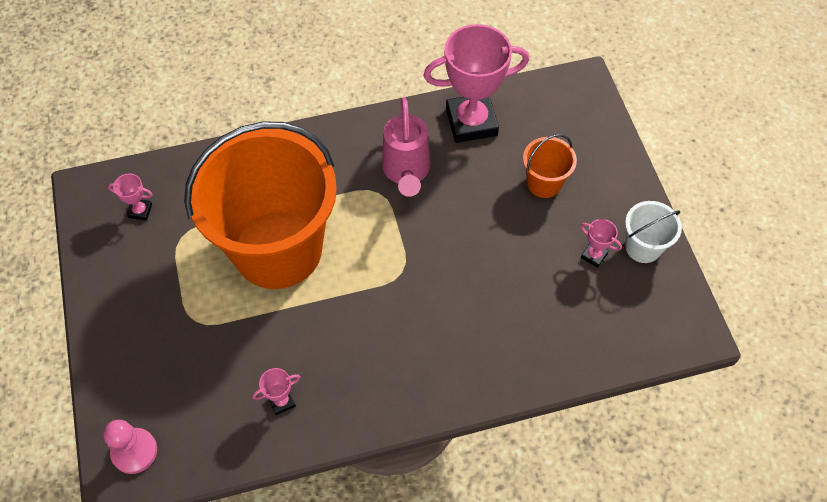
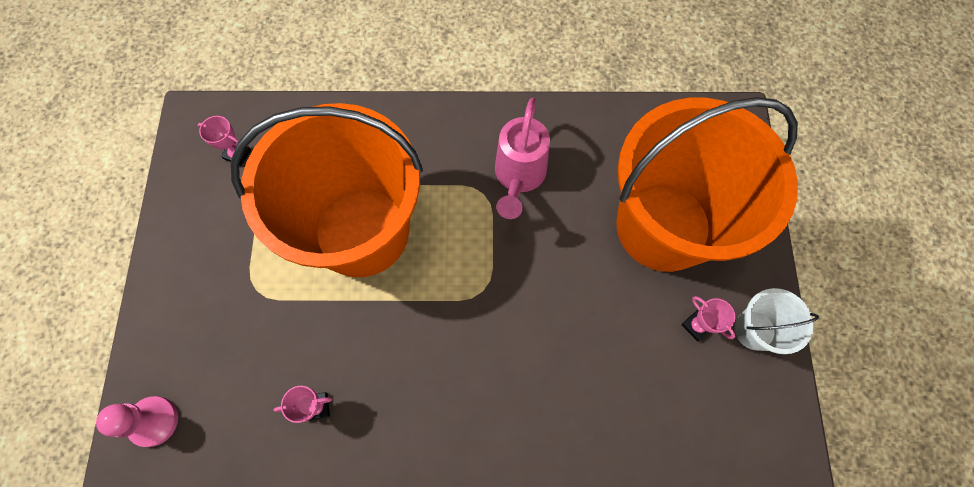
camera: 15 degrees right, 10 degrees up
(471, 122) = (603, 136): pink trophy -> none
(544, 183) = (663, 226): orange bucket -> orange bucket, size x2.48

